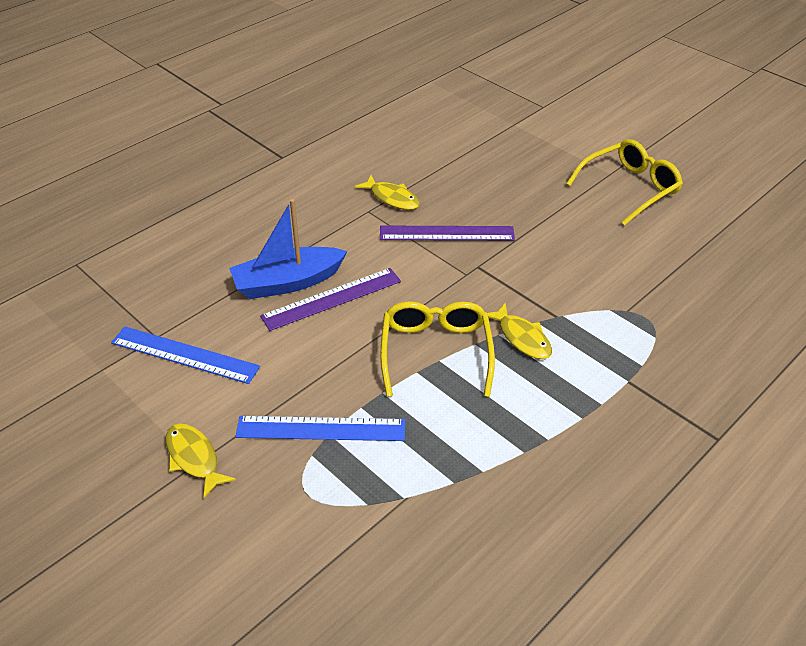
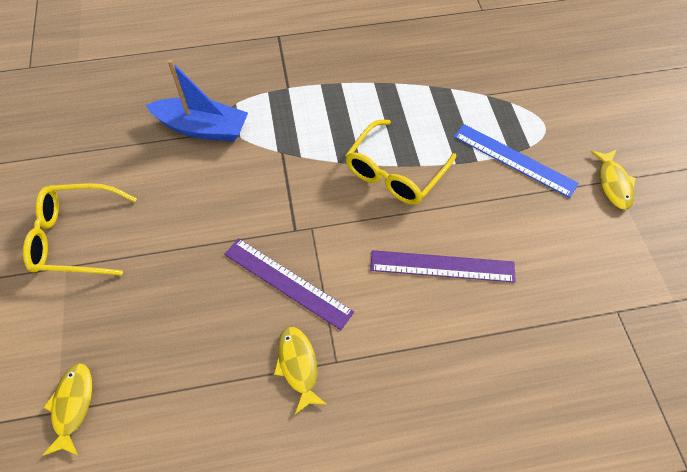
camera: 145 degrees left, 15 degrees up
(185, 354) = (596, 277): blue ruler -> none
(287, 282) = (471, 308): blue boat -> blue boat (202, 128)
(522, 338) = (324, 150): yellow fish -> yellow fish (72, 406)

